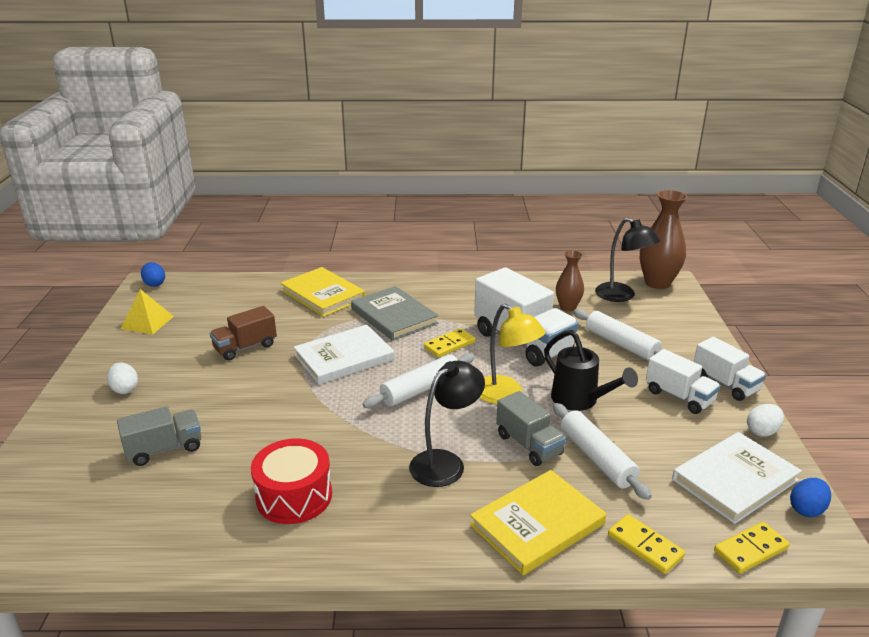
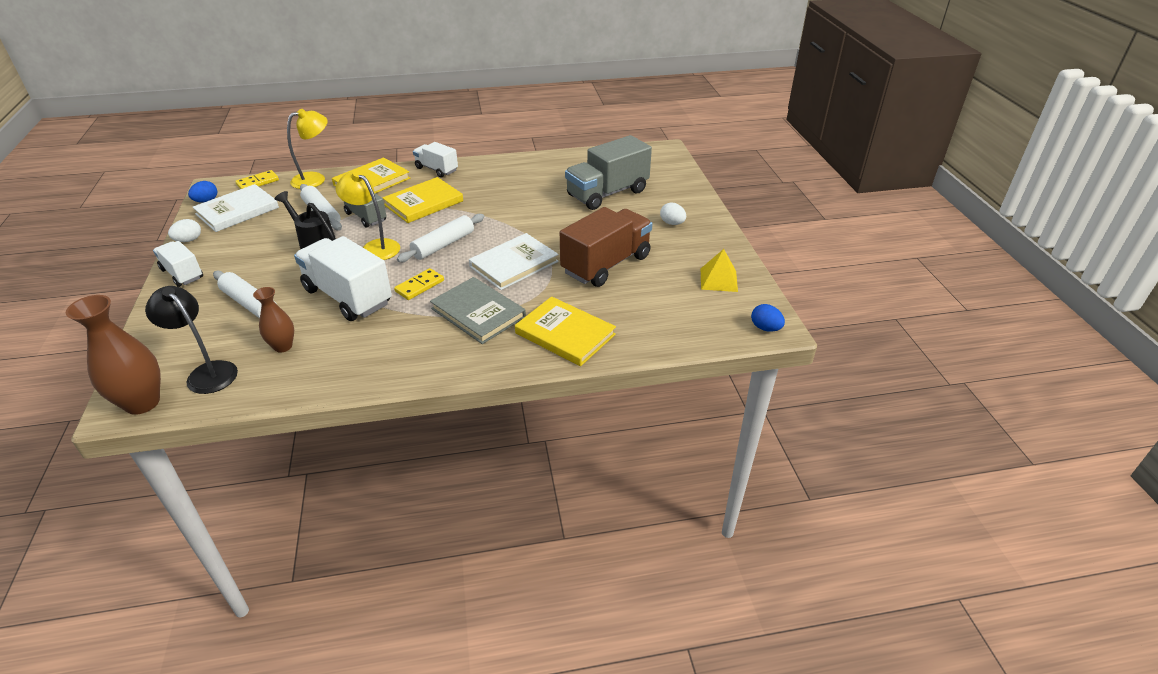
camera: 170 degrees right, 10 degrees up
(164, 449) = (607, 193): grey truck -> grey truck, size x1.75
(245, 347) = (606, 264): brown truck -> brown truck, size x1.75
(294, 496) = (512, 181): red drum -> none
(445, 462) = (423, 203): black lamp -> yellow book
(645, 546) = (315, 179): yellow domino -> yellow lamp
(679, 397) = (232, 259): white truck -> white truck (436, 169)

